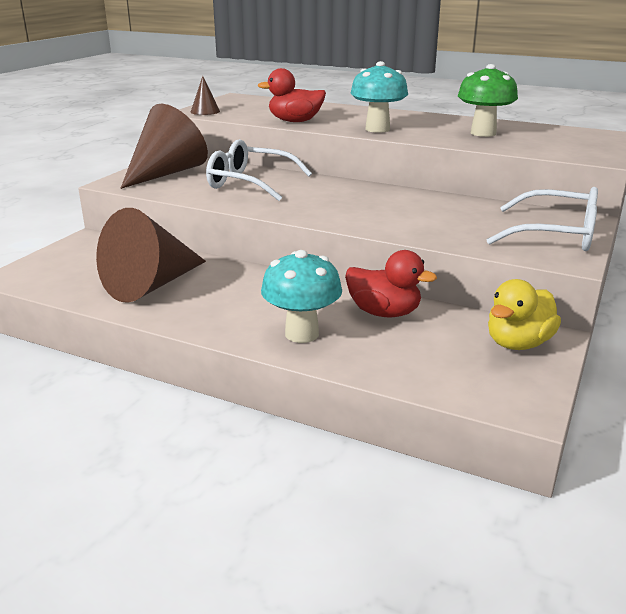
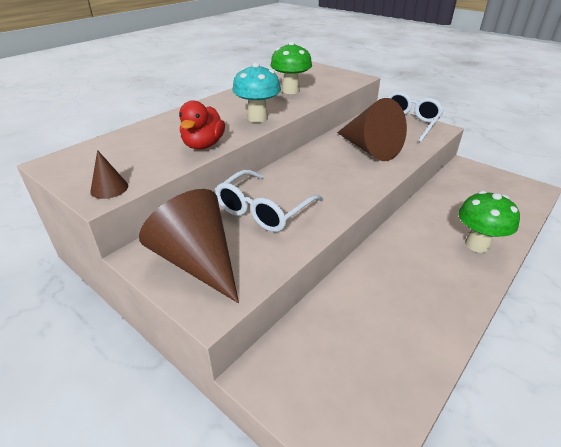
camera: 75 degrees left, 10 degrees up
(151, 285) = (396, 320): brown cone -> brown cone (369, 149)
(302, 334) = (477, 245): turquoise mushroom -> green mushroom
(384, 313) = (442, 207): red duck -> none
(518, 343) = (474, 175): yellow duck -> none

